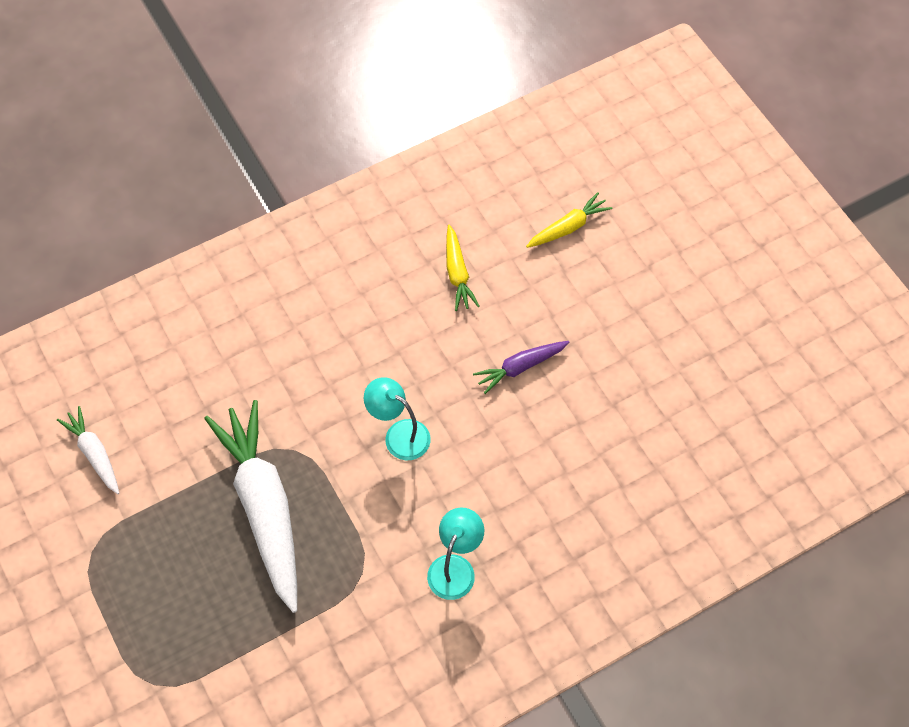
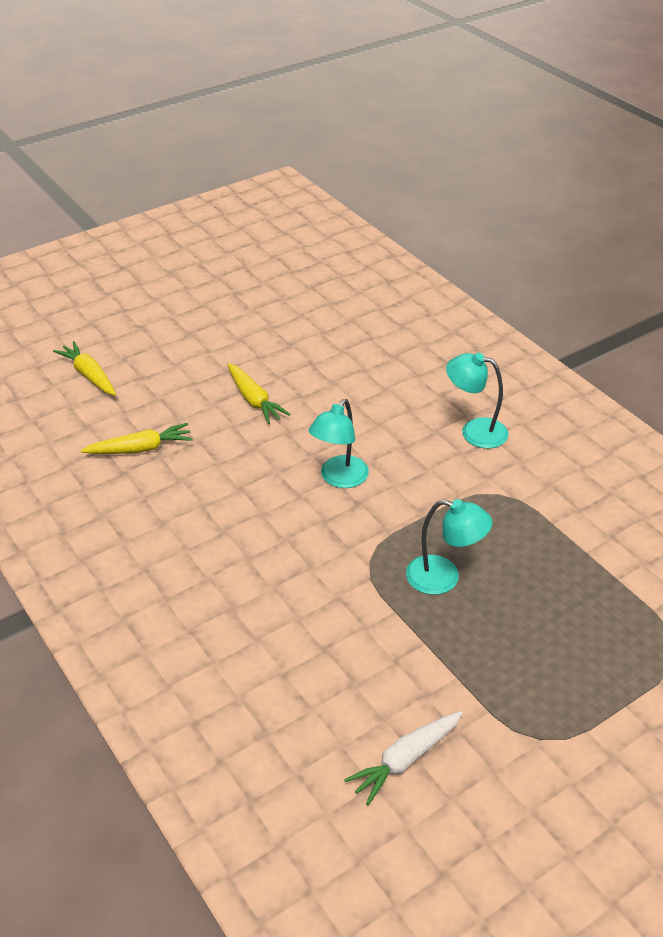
camera: 95 degrees left, 20 degrees down
(264, 507) = (444, 578): white carrot -> turquoise lamp
(520, 367) = (254, 400): purple carrot -> yellow carrot

